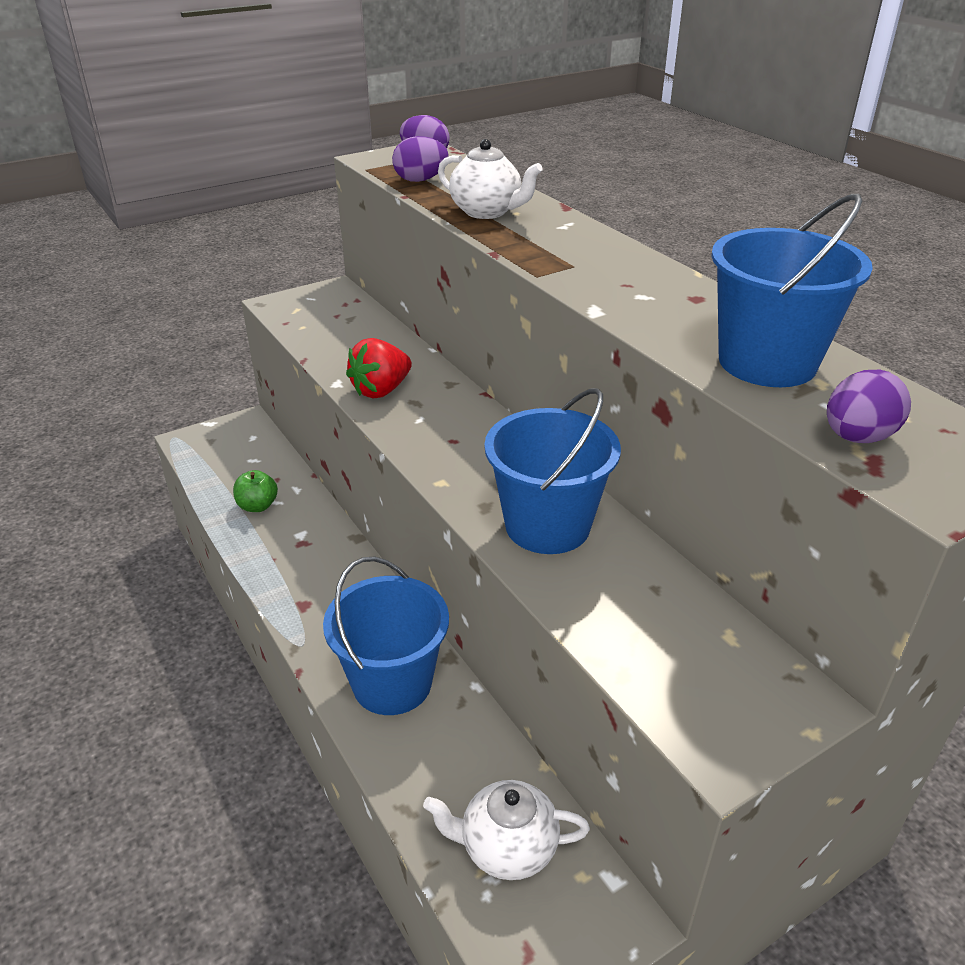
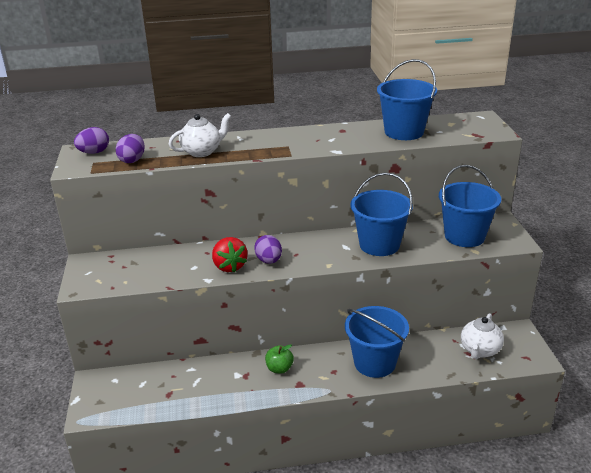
camera: 65 degrees left, 5 degrees down
(257, 506) = (195, 389): green apple -> green apple (279, 369)
(674, 645) = (464, 236): none -> blue bucket
(857, 437) = (461, 133): purple egg -> purple egg (269, 261)

